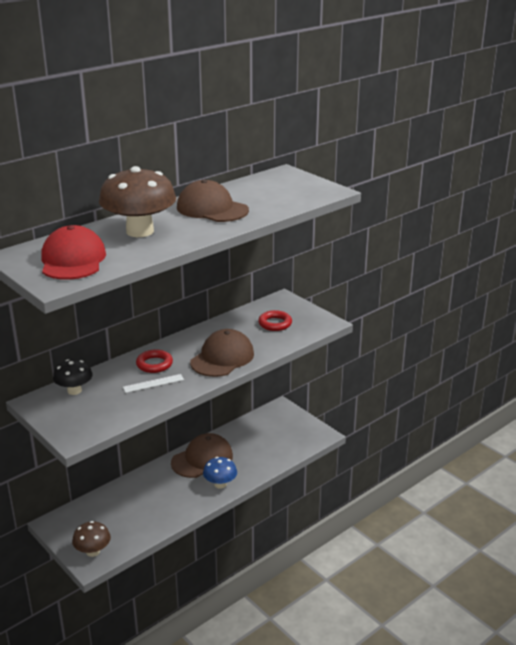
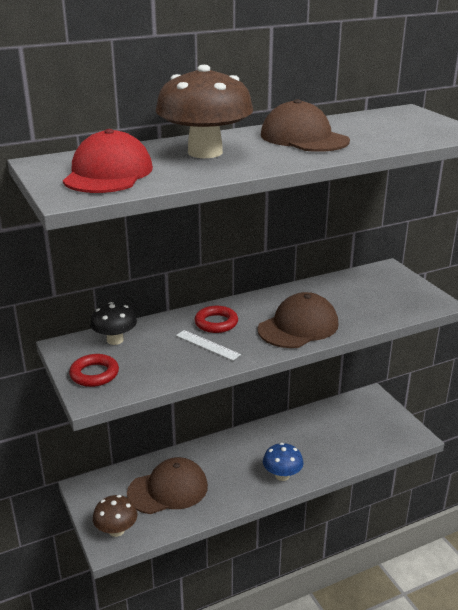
camera: 15 degrees right, 0 degrees up
(153, 383) = (207, 345): white ruler -> white ruler turned 45 degrees clockwise
(202, 459) = (268, 441): brown cap -> brown cap (168, 489)
(275, 323) = (372, 295): red ring -> red ring (94, 374)

